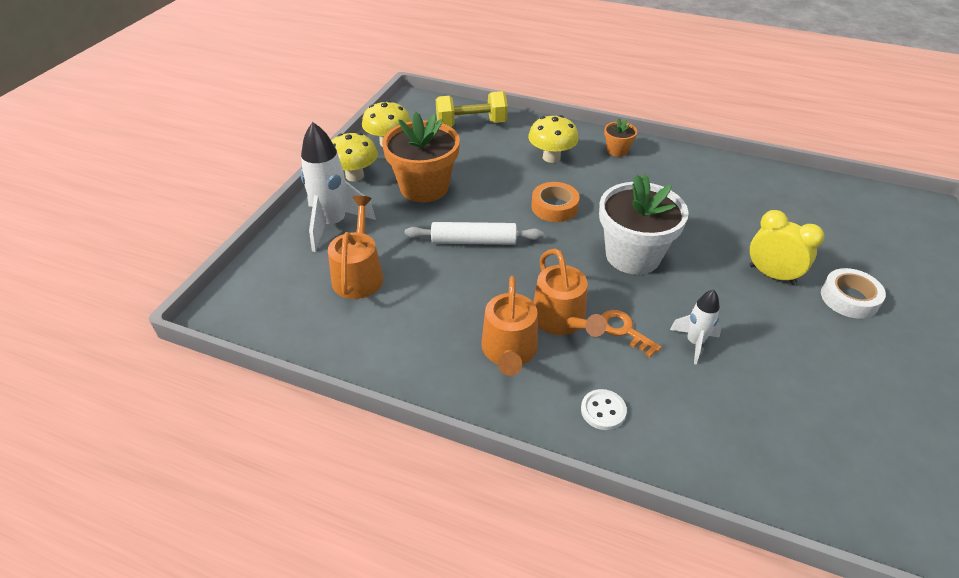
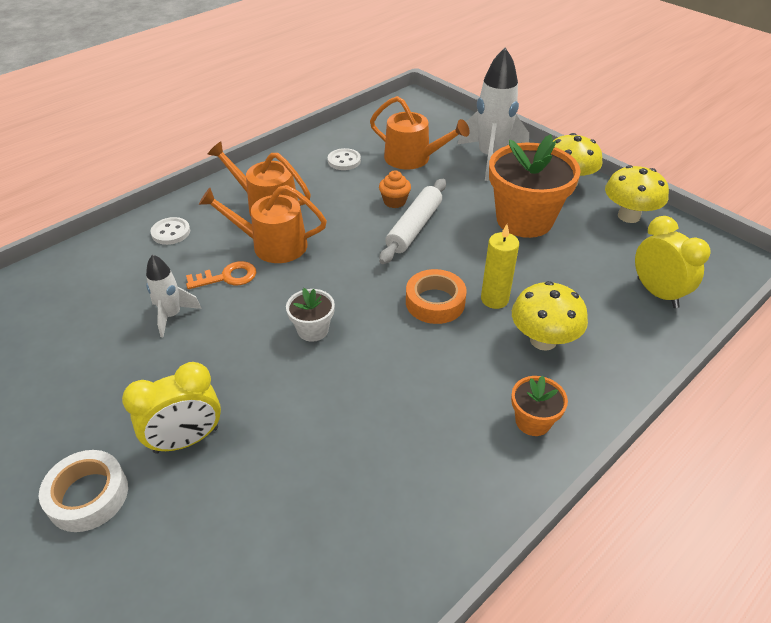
camera: 115 degrees right, 0 degrees up
(389, 325) = (344, 161): none -> white button
(442, 264) = (394, 201): none -> orange cupcake
(471, 124) = (657, 293): yellow dumbbell -> yellow clock
(529, 182) = (494, 299): none -> yellow candle
(633, 255) = (313, 330): white flower pot -> white flower pot, size x0.47

